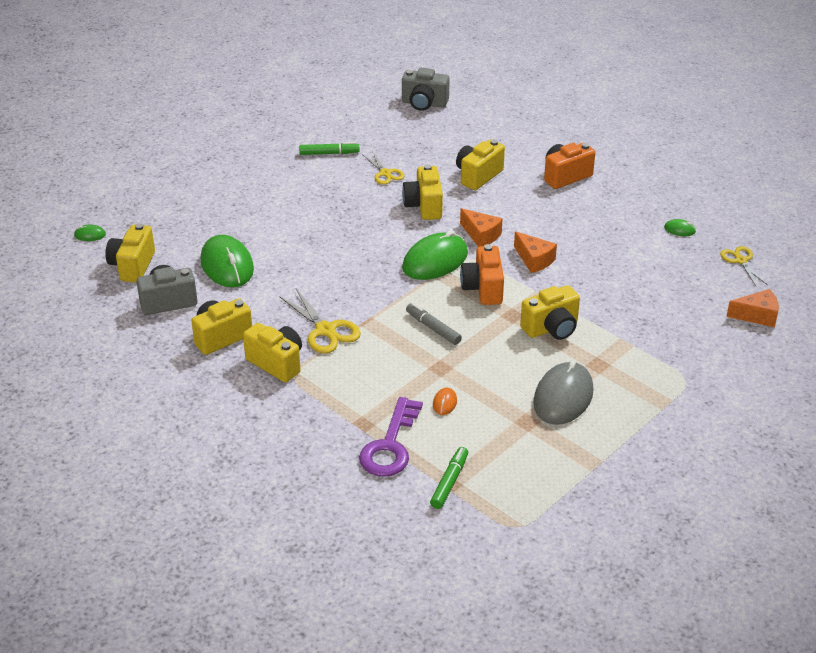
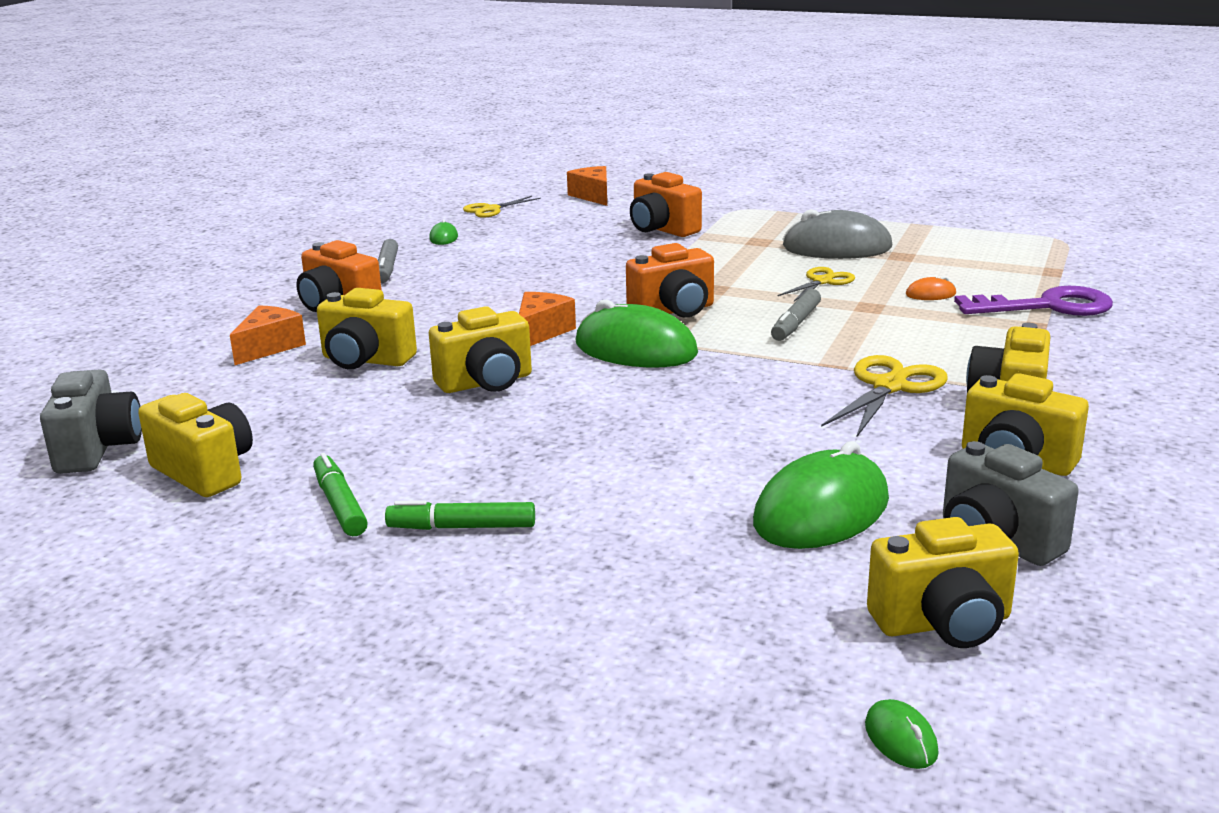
camera: 110 degrees left, 15 degrees down
(385, 173) = (394, 433): yellow scissors -> yellow scissors (822, 281)
(449, 482) = (1052, 272): green marker -> green marker (462, 527)
(534, 260) = (577, 294): orange cheese -> orange cheese (269, 347)
(551, 328) = (717, 267): yellow camera -> yellow camera (205, 472)
(624, 200) = (387, 269): none -> grey marker
(649, 327) = (662, 229): none -> orange camera

